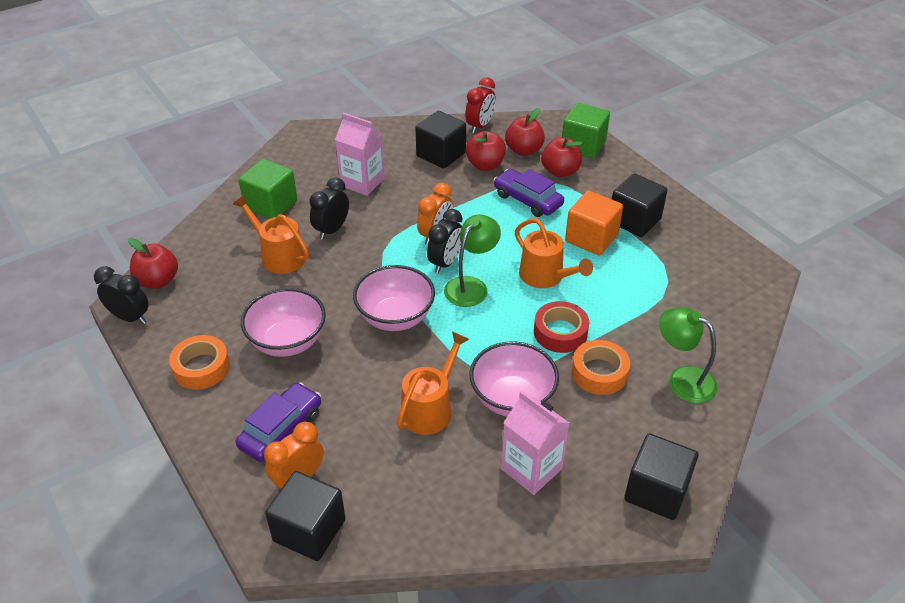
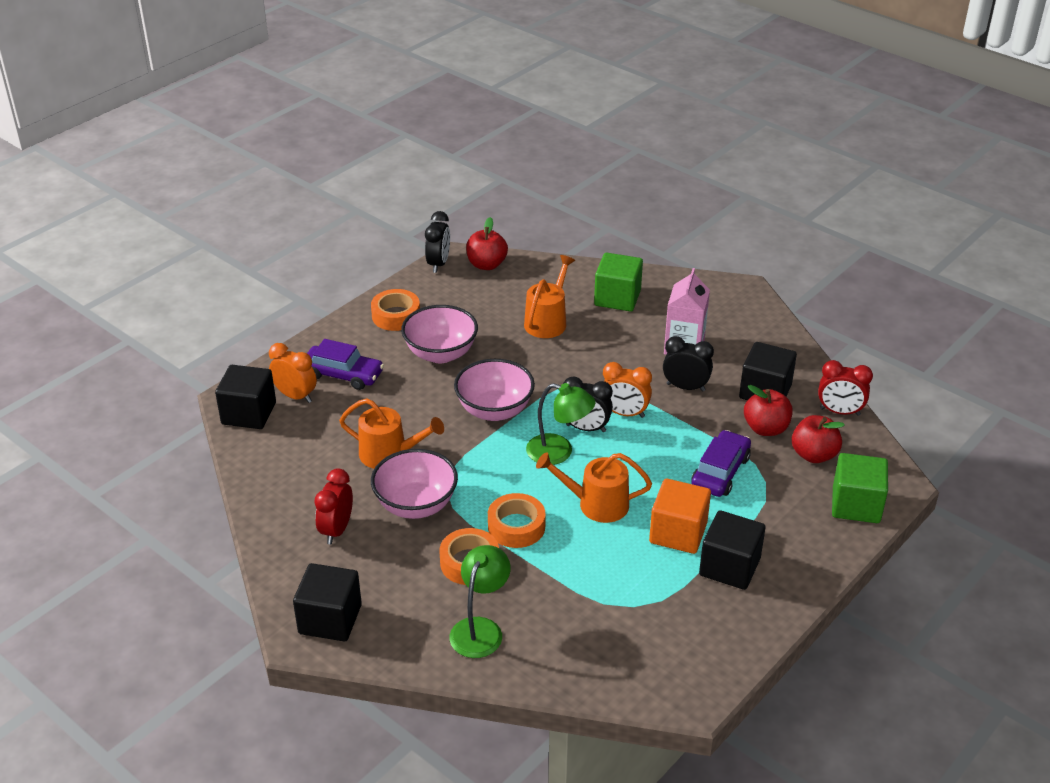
camera: 75 degrees right, 5 degrees down
(332, 230) = (599, 344): black clock -> black clock (685, 387)
(531, 469) = (337, 530): pink carton -> red clock
(545, 276) = (596, 504): orange watering can -> orange watering can turned 60 degrees clockwise
(560, 171) = (790, 491): red apple -> none
(560, 332) = (516, 527): red tape -> orange tape

